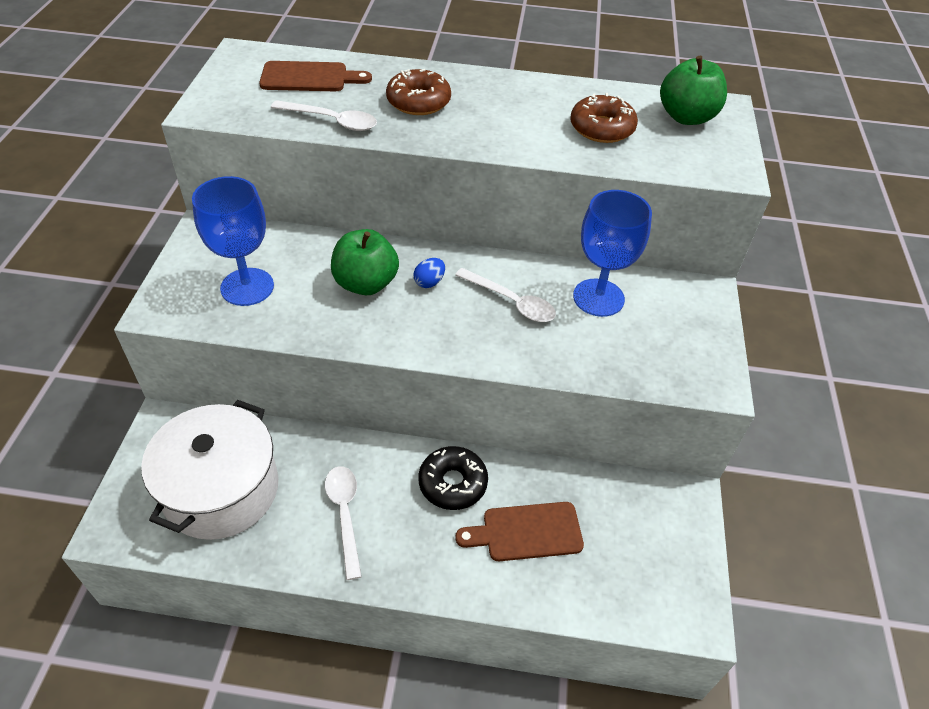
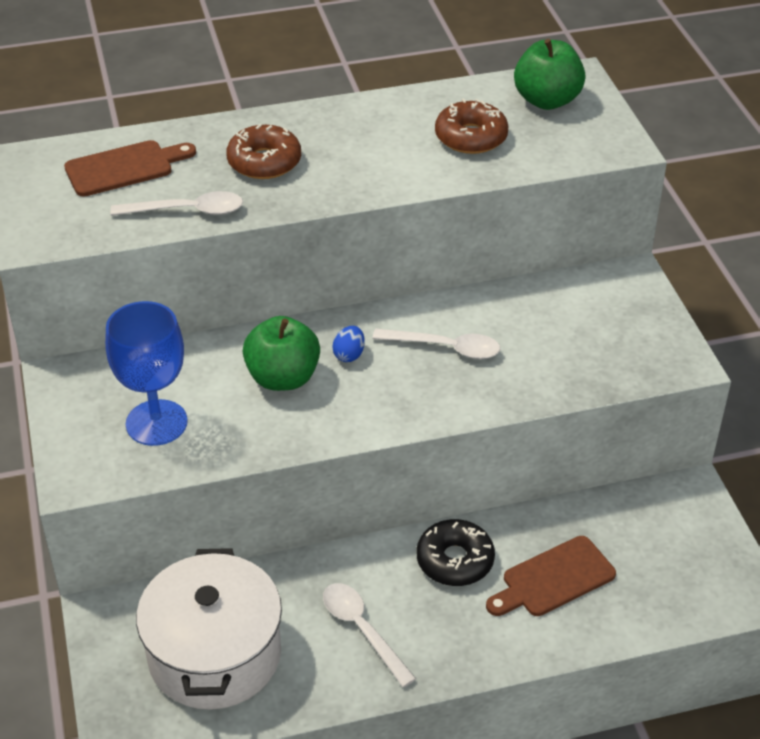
camera: 20 degrees left, 5 degrees down
(598, 298) = (529, 315): blue goblet -> none

